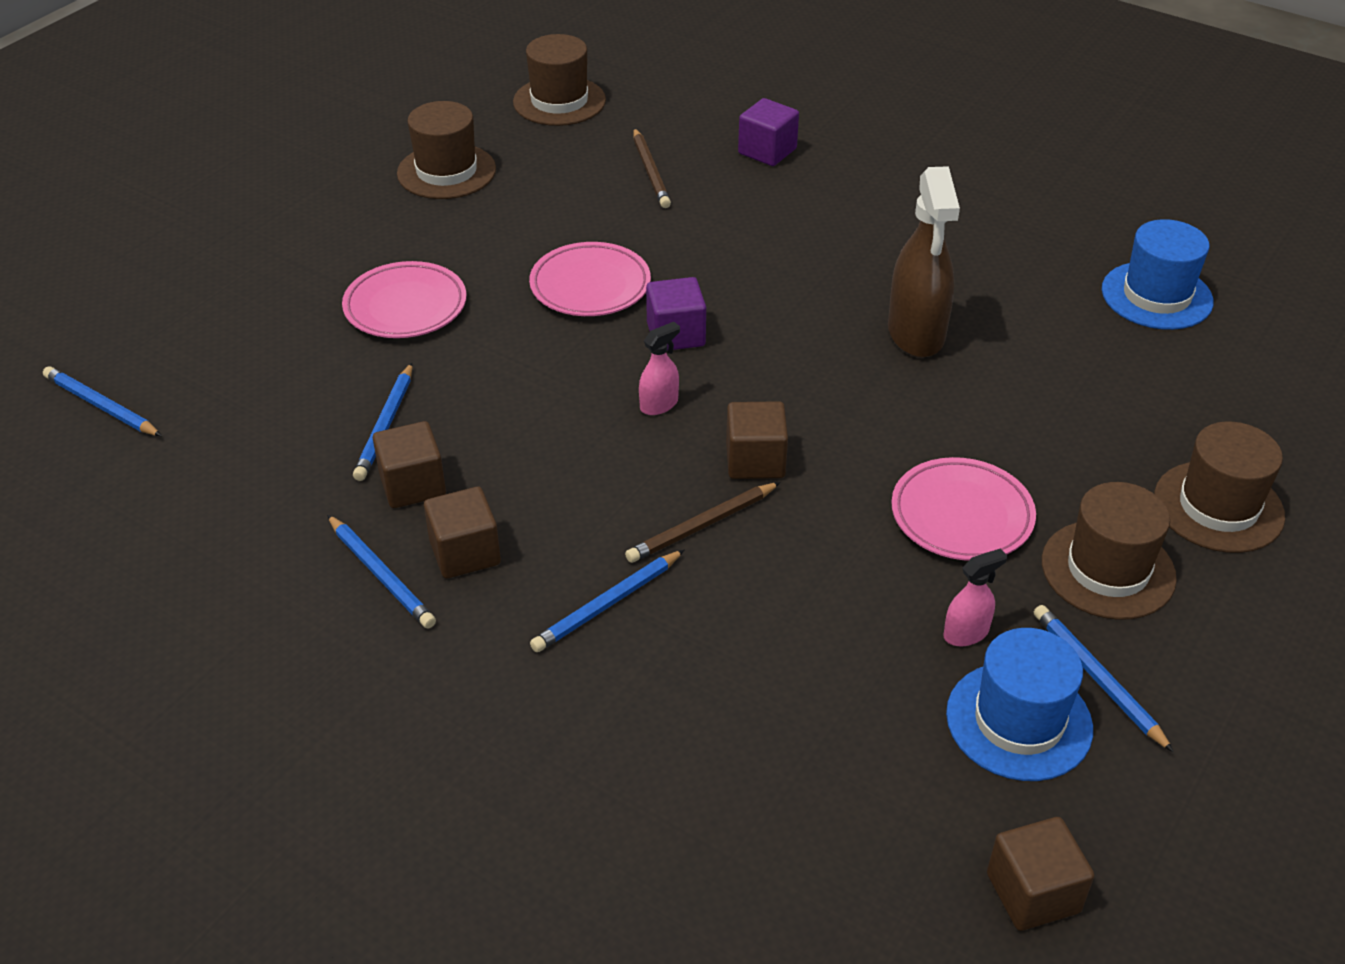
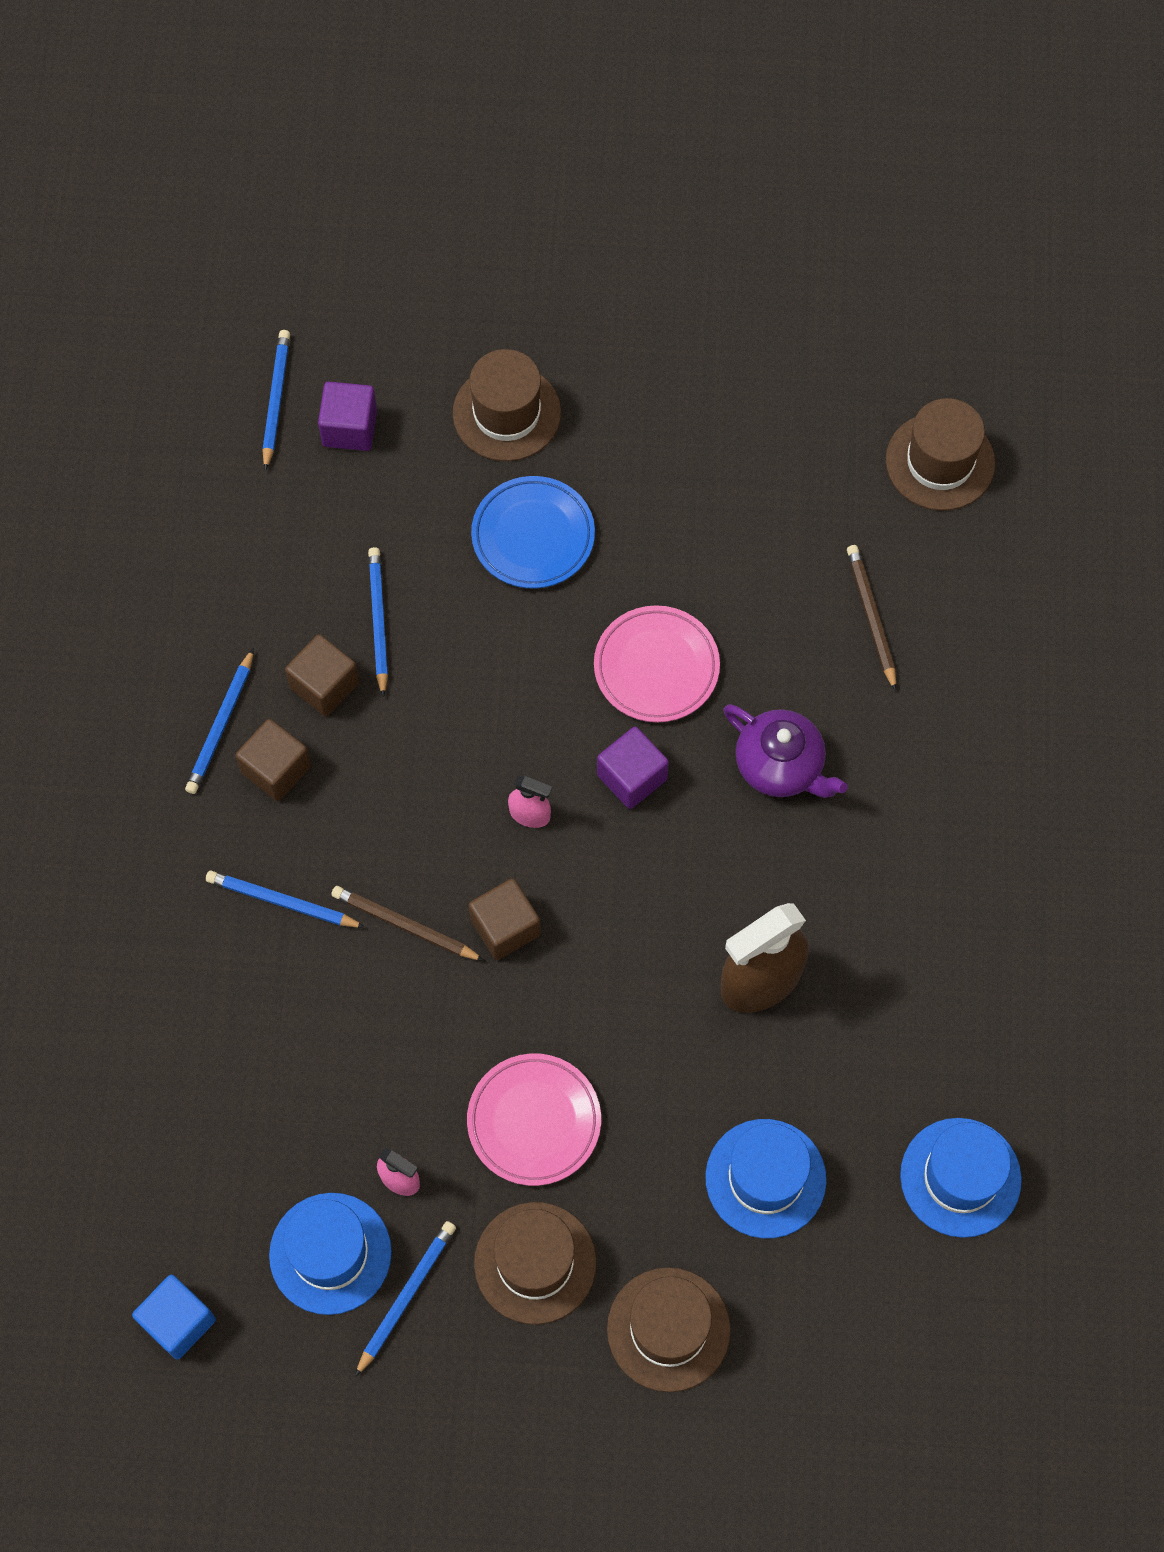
camera: 60 degrees right, 25 degrees up
(385, 425) = (378, 621): blue pencil -> blue pencil turned 105 degrees clockwise
(405, 306) = (533, 536): pink plate -> blue plate
(446, 171) = (751, 438): brown hat -> brown hat (506, 413)
(650, 171) = (871, 617): brown pencil -> brown pencil turned 120 degrees clockwise
(734, 256) = (780, 766): none -> purple teapot
(767, 151) = (980, 705): purple cube -> purple cube (349, 428)
(1033, 893) = (178, 1321): brown cube -> blue cube
(1100, 396) = (765, 1178): none -> blue hat

